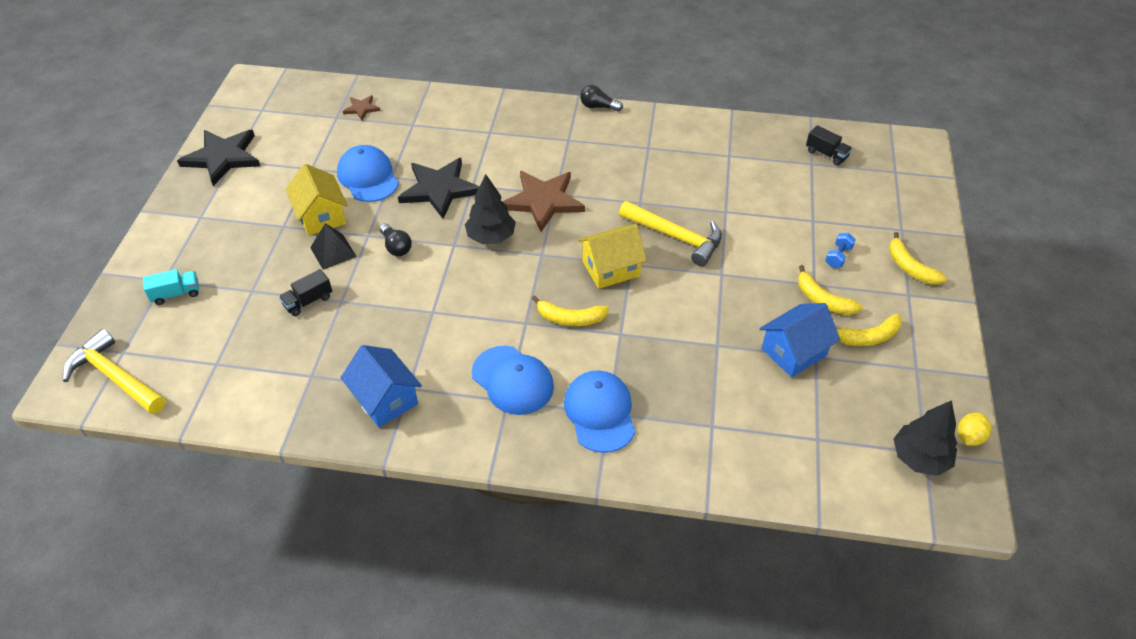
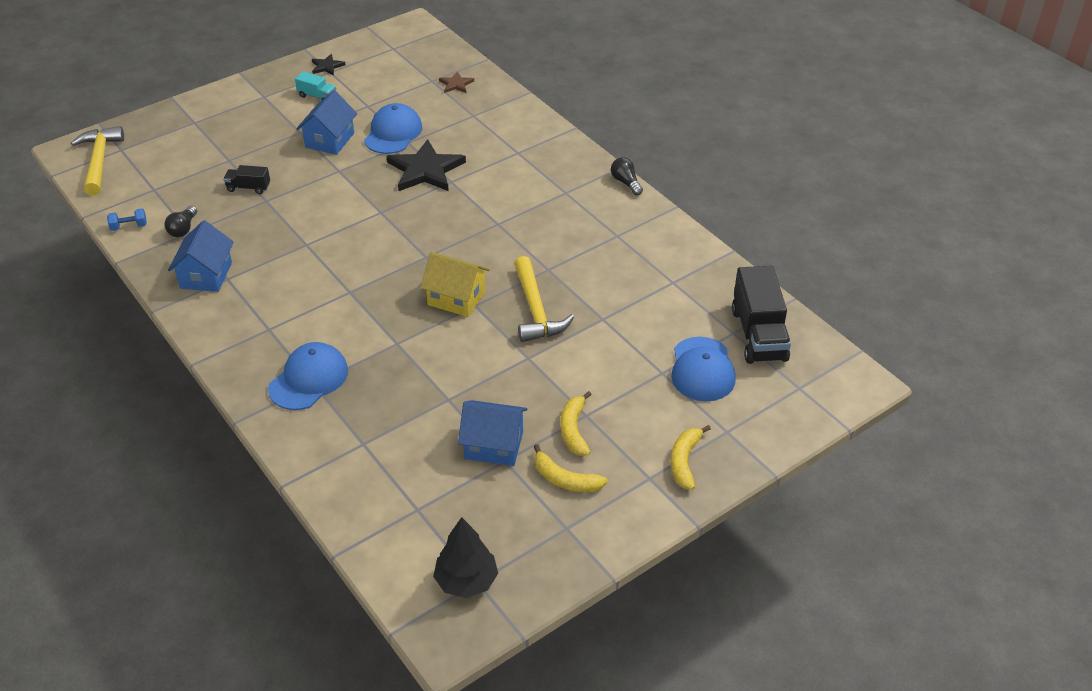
camera: 45 degrees right, 5 degrees down
(176, 294) = (189, 134): turquoise truck -> turquoise truck (317, 96)
(223, 157) = (327, 66): black star -> black star, size x0.48
(321, 216) = (329, 140): yellow house -> blue house
(333, 252) = (304, 167): black pyramid -> none
(396, 247) = (344, 189): black light bulb -> black light bulb (183, 229)
(491, 237) = (411, 223): black tree -> none
(512, 380) = (289, 320): blue cap -> blue cap (702, 369)
(543, 201) = (481, 223): brown star -> none
(570, 318) = (380, 310): yellow banana -> none
(826, 154) = (758, 334): black truck -> black truck, size x2.00
(838, 257) = (637, 411): blue dumbbell -> blue dumbbell (129, 226)
(969, 437) = (526, 601): yellow lemon -> none

